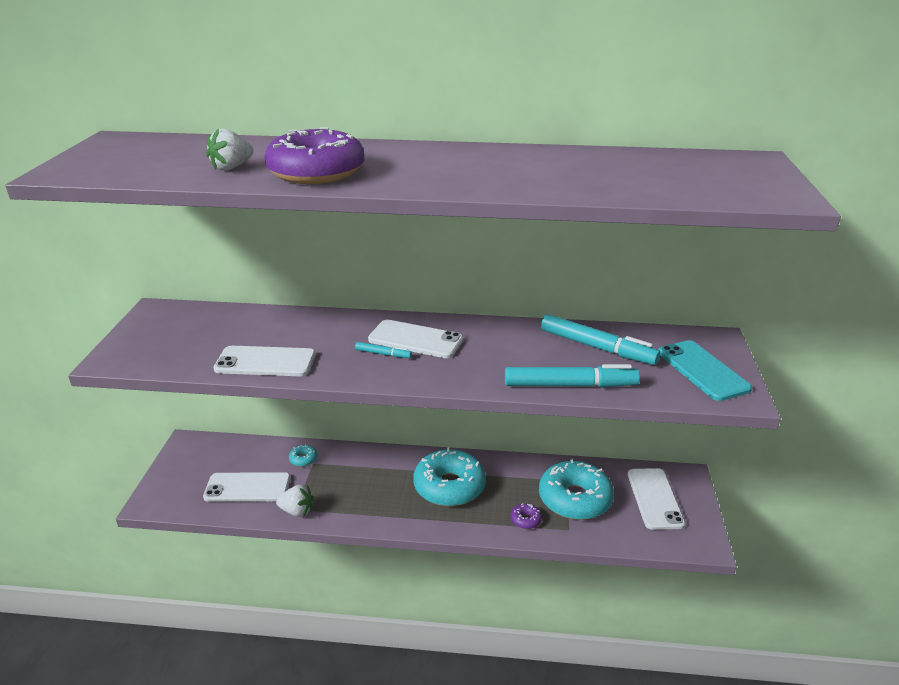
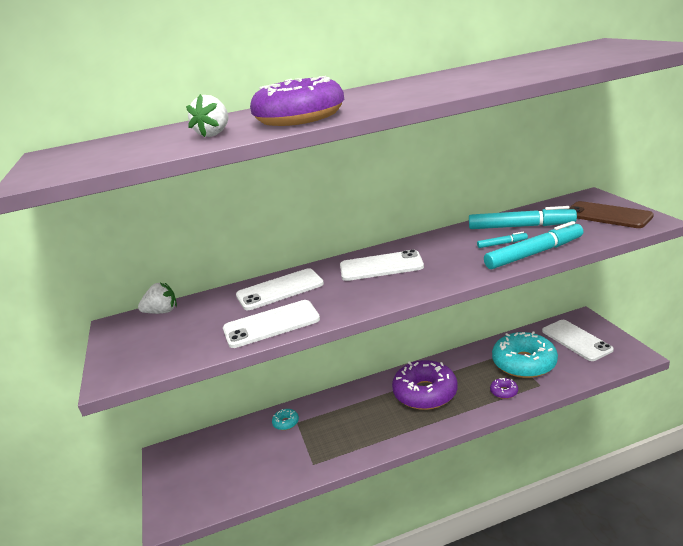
camera: 20 degrees left, 5 degrees down
(247, 487) = (254, 466): white phone -> white phone (280, 290)
(297, 511) = (316, 465): white strawberry -> white strawberry (162, 312)
(383, 354) = (367, 284): turquoise marker -> turquoise marker (502, 244)
(449, 486) = (425, 393): turquoise donut -> purple donut
(702, 370) = (607, 215): turquoise phone -> brown phone

